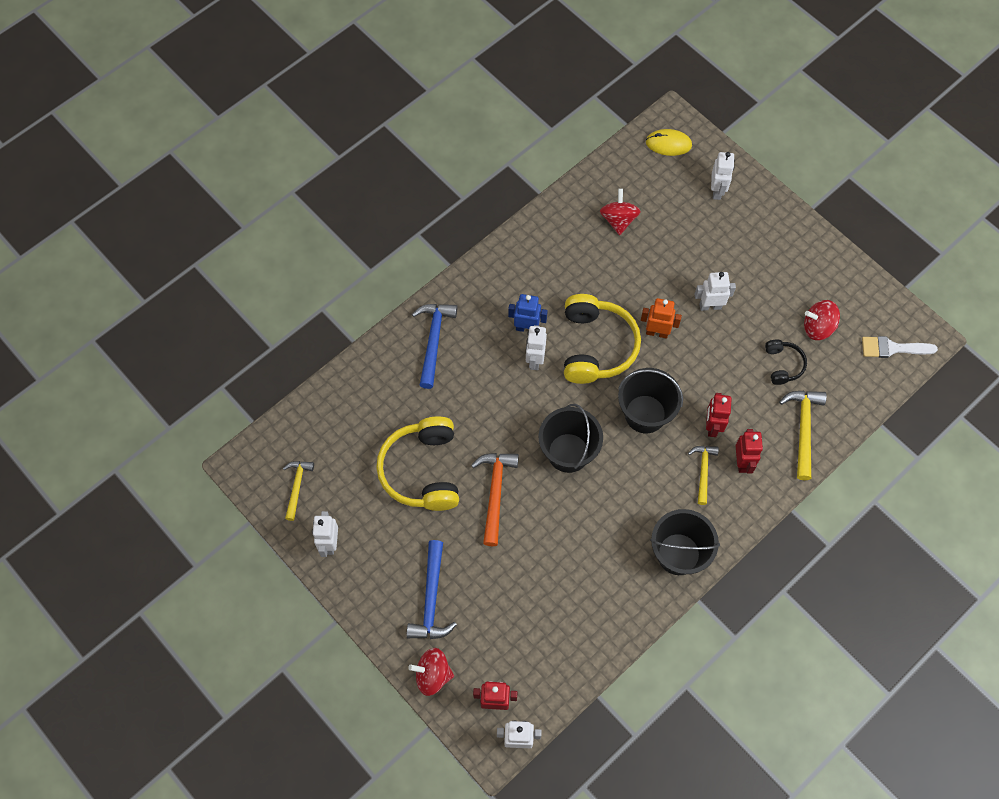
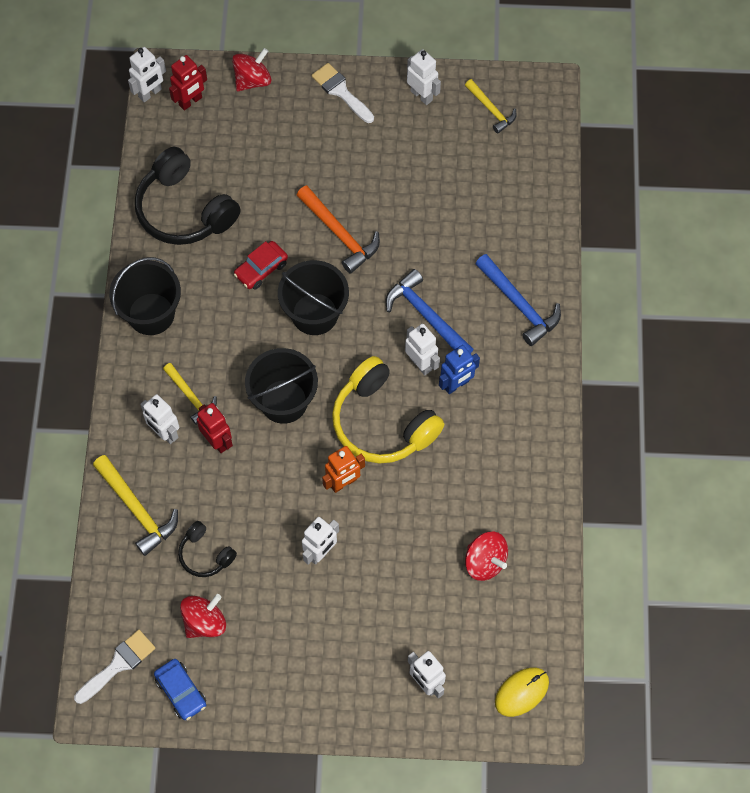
camera: 135 degrees right, 0 degrees up
(380, 602) = (340, 91): none -> white brush
(422, 470) = (412, 201): yellow headphones -> none
(431, 599) = (306, 124): blue hammer -> blue hammer (426, 315)
(573, 517) = (261, 269): none -> red car
(583, 613) = (184, 210): none -> black headphones
(742, 462) = (165, 433): red robot -> white robot
(866, 302) = (181, 691): none -> blue car

